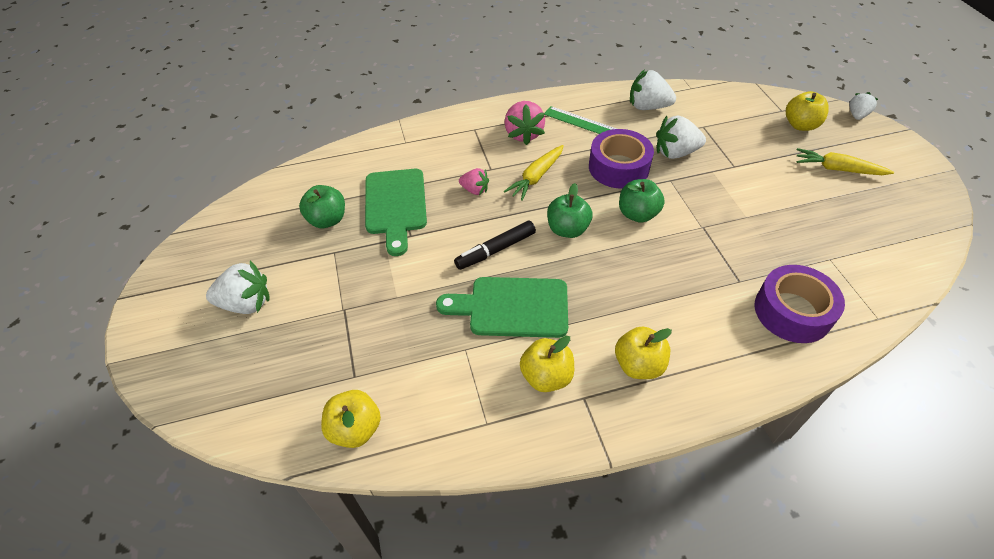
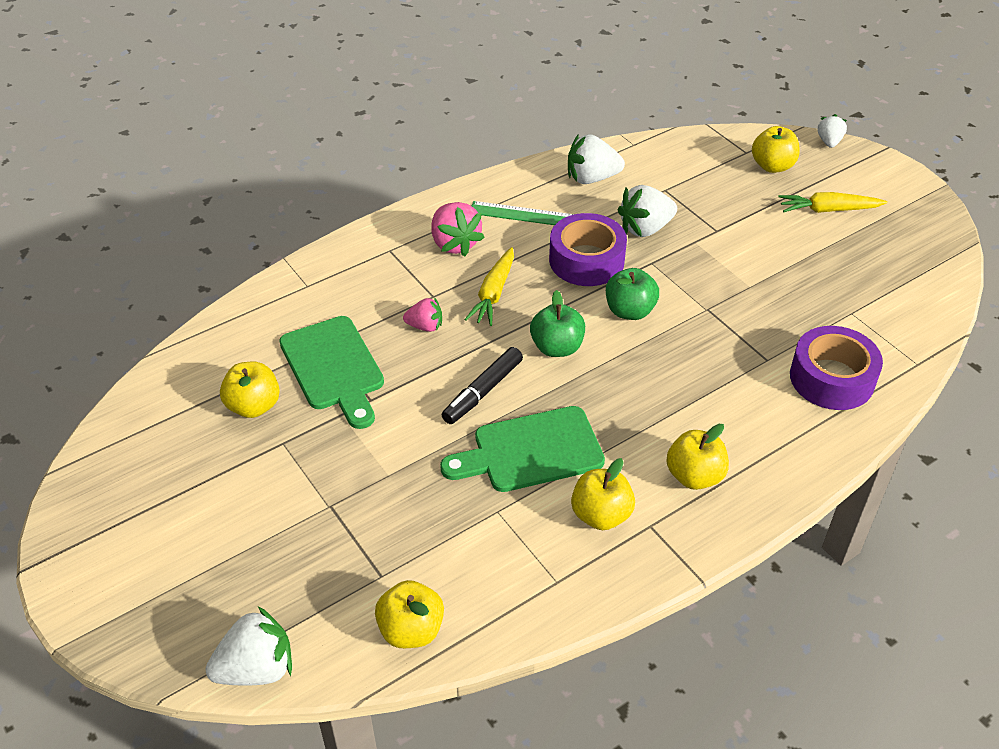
camera: 20 degrees left, 5 degrees down
(246, 303) = (201, 531): white strawberry -> white strawberry (257, 669)
(327, 220) = (254, 406): green apple -> yellow apple

